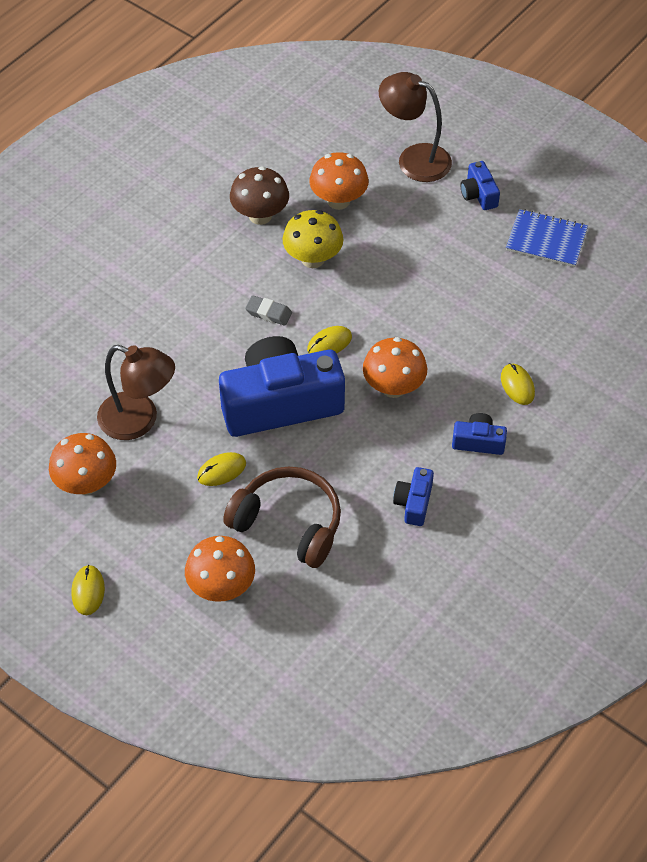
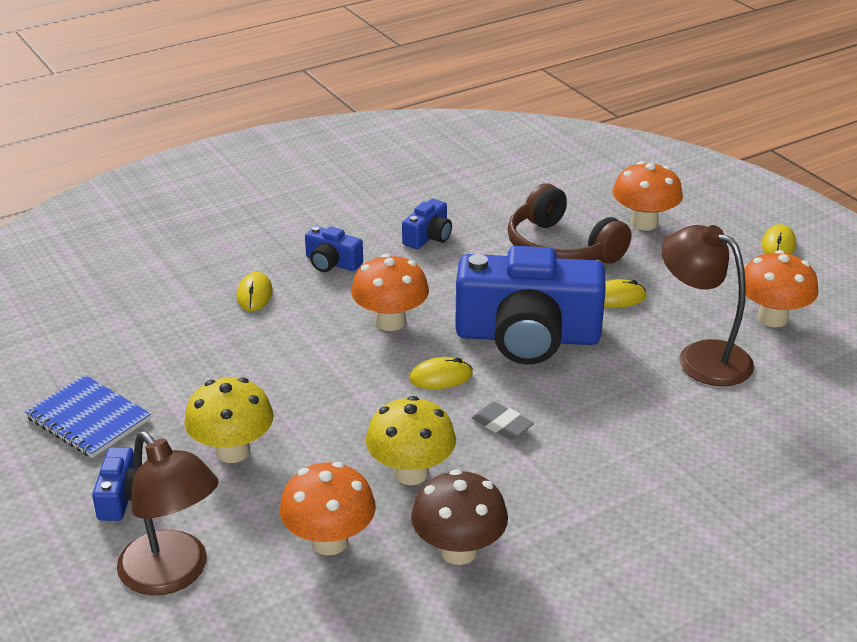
camera: 160 degrees left, 20 degrees down
(435, 243) = (232, 451): none -> yellow mushroom

